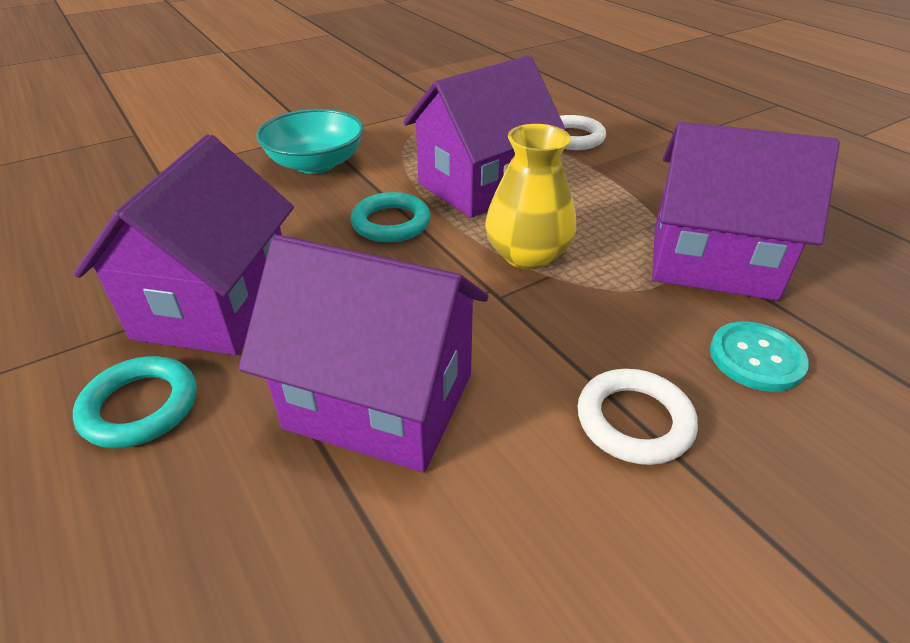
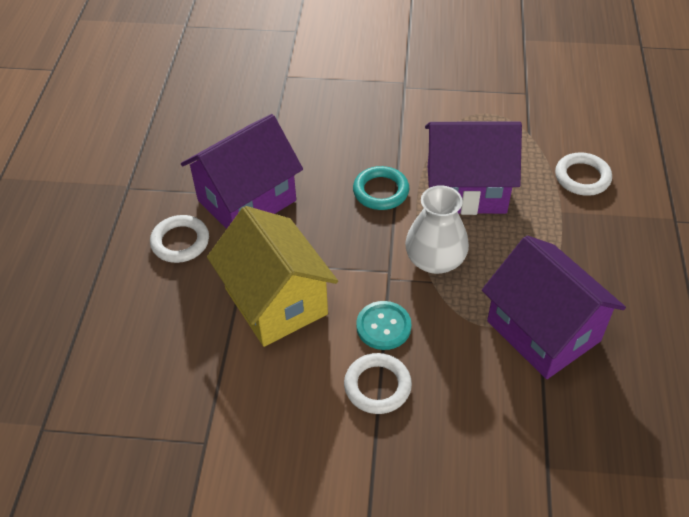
camera: 40 degrees right, 10 degrees up
(140, 407) = (180, 242): turquoise ring -> white ring
(316, 164) = (380, 115): turquoise bowl -> none
(380, 401) = (276, 301): purple house -> yellow house
(527, 255) = (435, 260): yellow vase -> white vase
(756, 358) = (482, 399): turquoise button -> turquoise button (383, 326)

